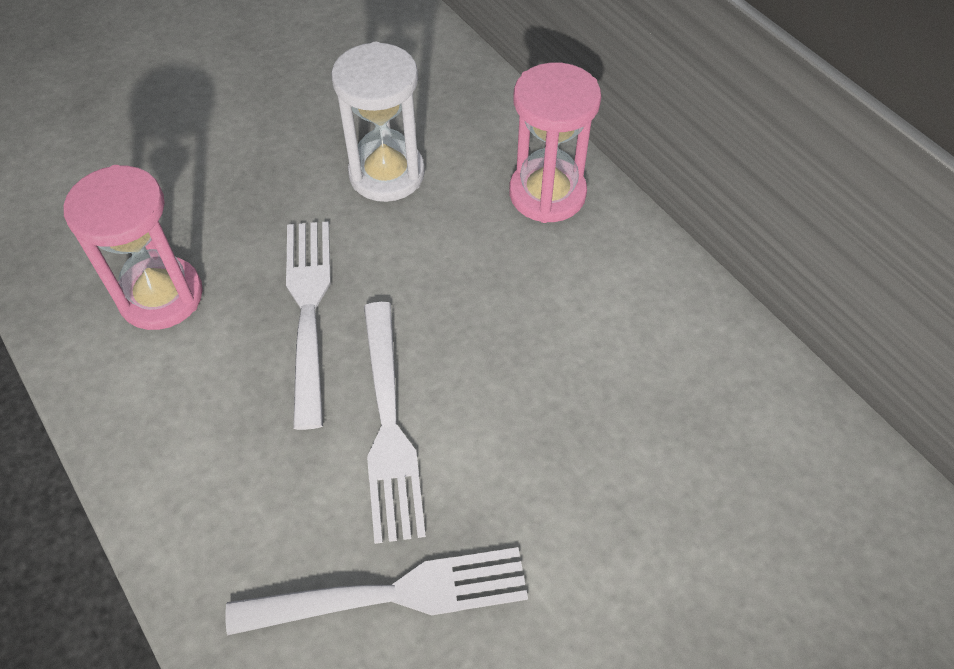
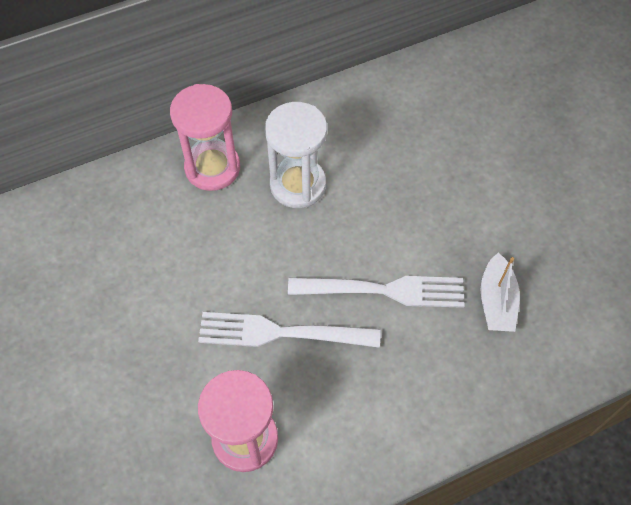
camera: 80 degrees left, 5 degrees up
(386, 174) = (163, 268): white hourglass -> white hourglass (298, 185)
(391, 594) = (496, 301): white fork -> white boat

